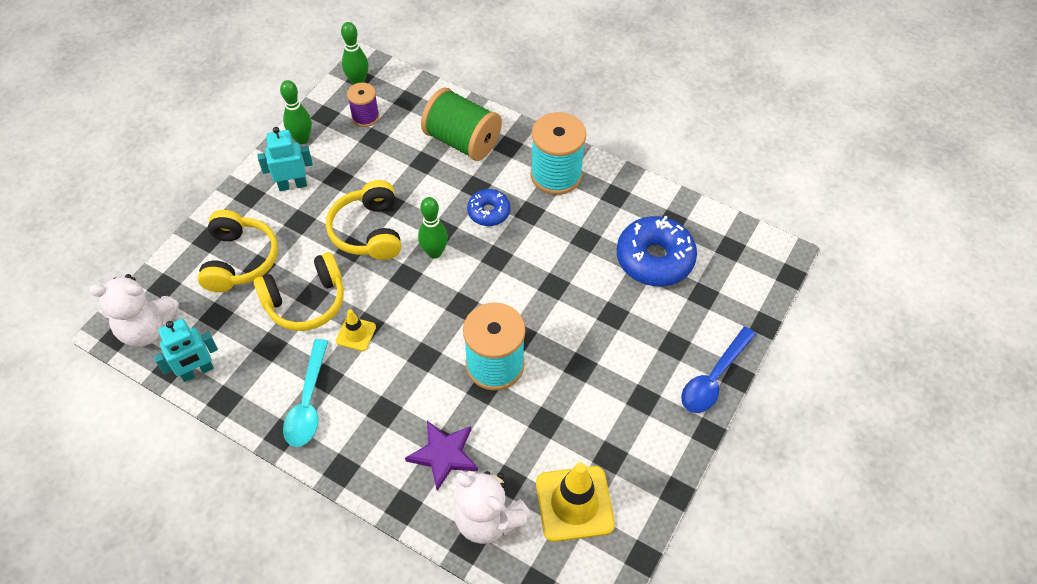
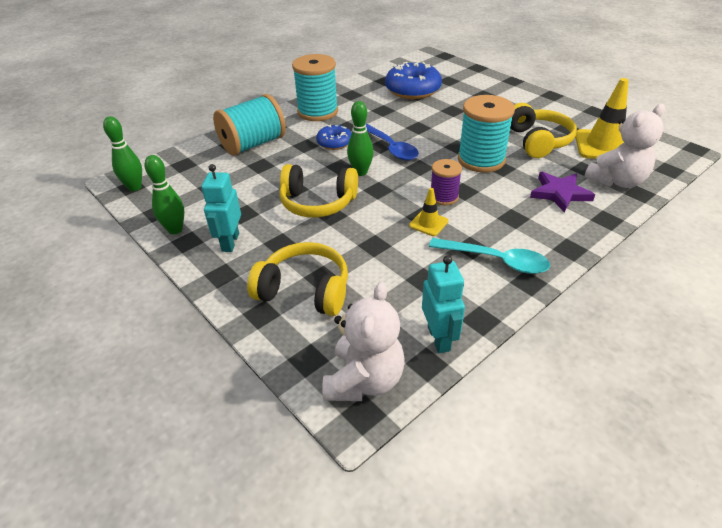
camera: 70 degrees left, 15 degrees down
(305, 301) = (379, 249): yellow headphones -> yellow headphones (537, 141)
(365, 117) = (182, 188): purple spool -> purple spool (444, 197)
(462, 141) = (253, 144): green spool -> turquoise spool
(713, 378) = (512, 87): blue spoon -> blue spoon (390, 147)

